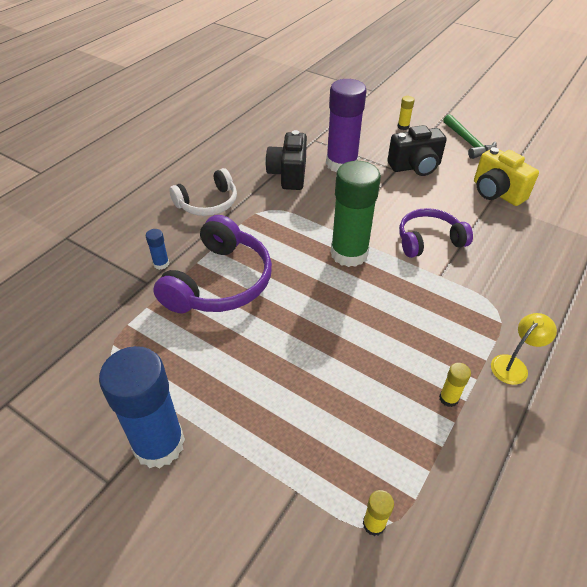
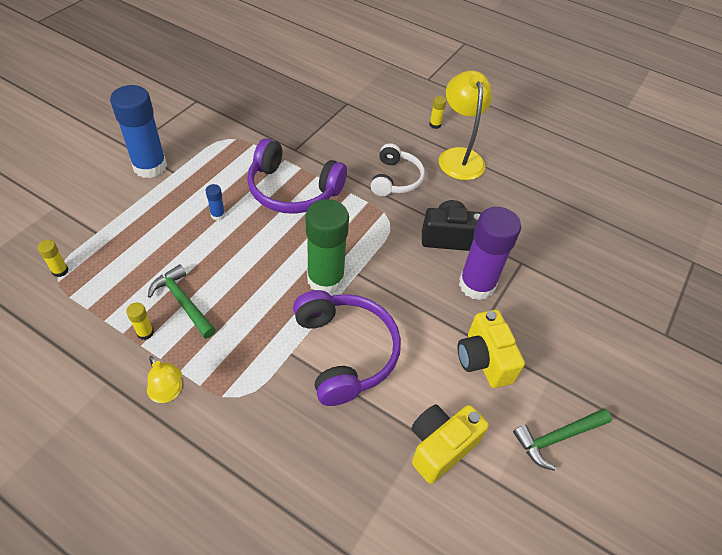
camera: 85 degrees right, 5 degrees up
(161, 264) = (315, 155): blue glue stick -> blue glue stick (218, 215)
(179, 161) = (459, 157): none -> yellow lamp
(208, 203) = (395, 179): white headphones -> white headphones turned 135 degrees counterclockwise
(399, 368) = (183, 302): none -> green hammer
(403, 127) = (577, 360): yellow glue stick -> yellow glue stick (435, 125)
(415, 167) = (483, 360): black camera -> yellow camera
(428, 240) = (345, 352): purple headphones -> purple headphones, size x1.53

